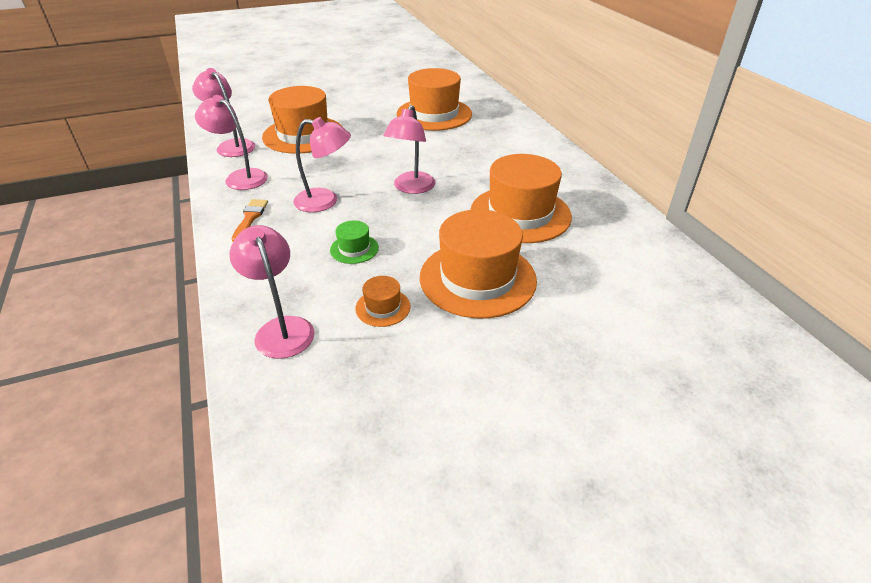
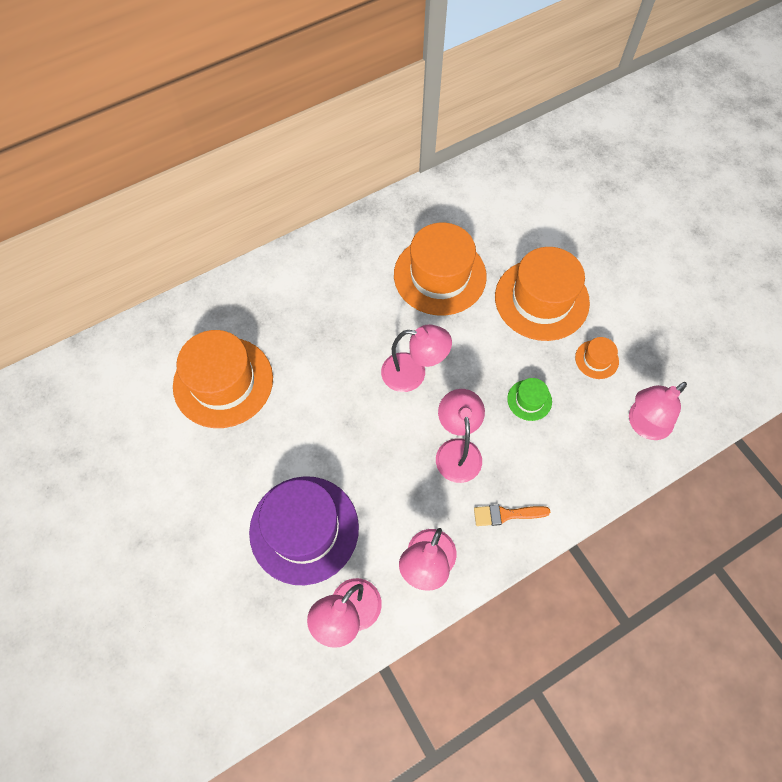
camera: 100 degrees left, 25 degrees up
(303, 135) = (304, 529): orange hat -> purple hat

